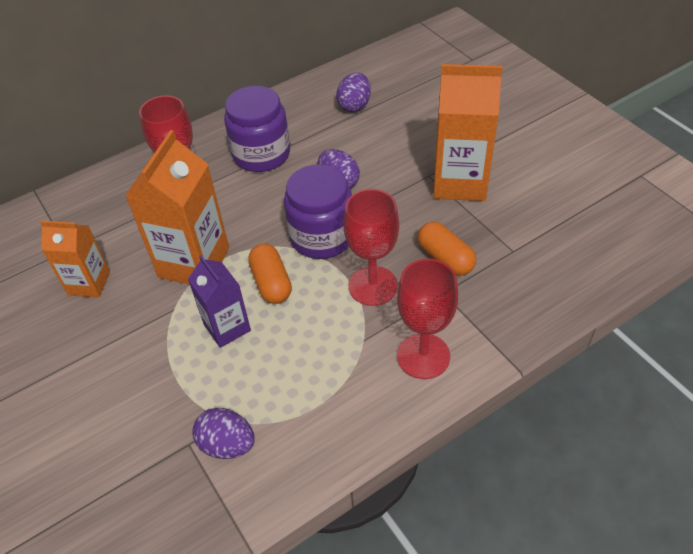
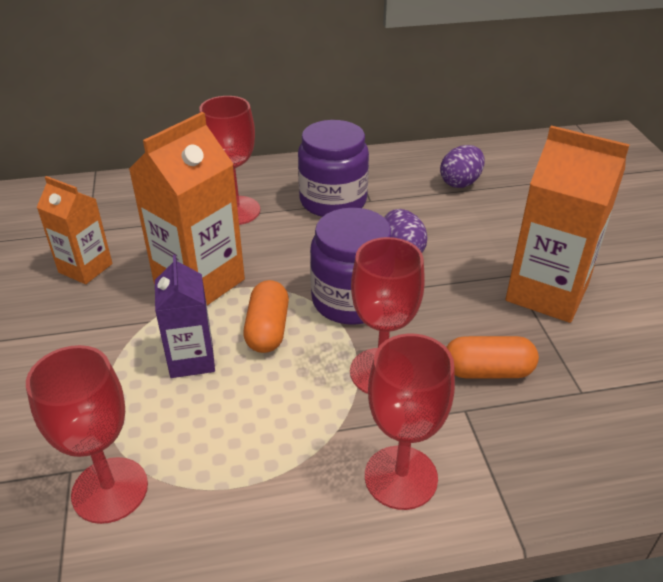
camera: 20 degrees right, 10 degrees down
(227, 445) = (110, 490): purple egg -> red goblet
(445, 258) = (487, 371): orange capsule -> orange capsule turned 75 degrees counterclockwise

